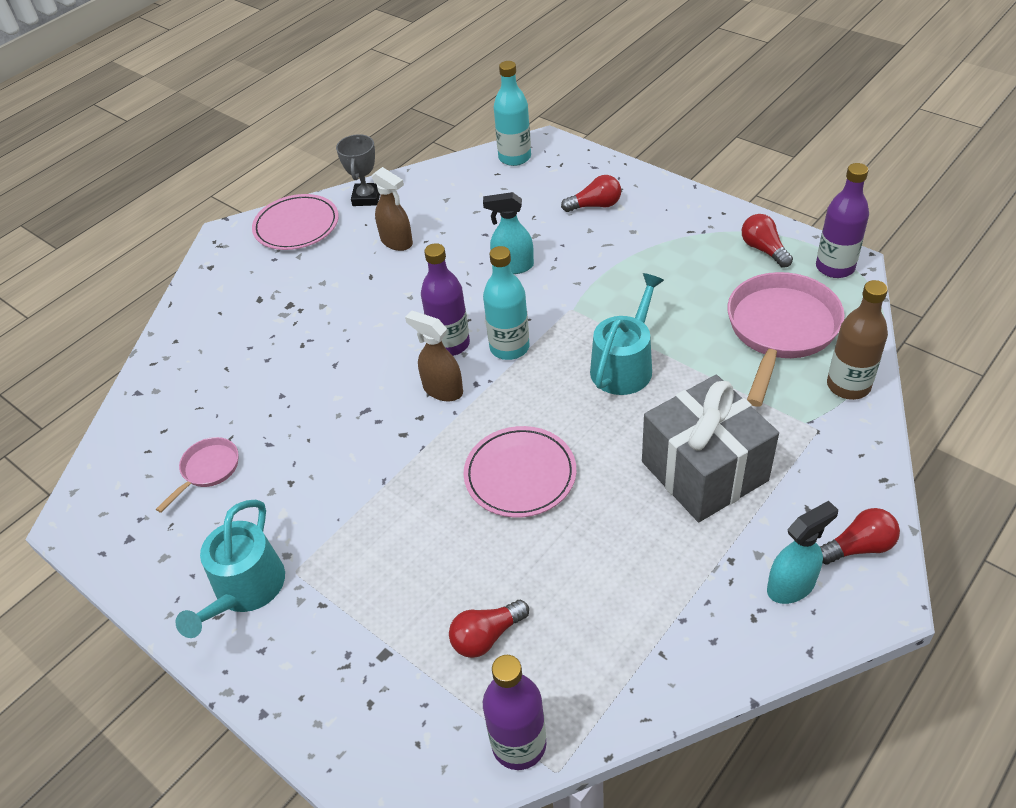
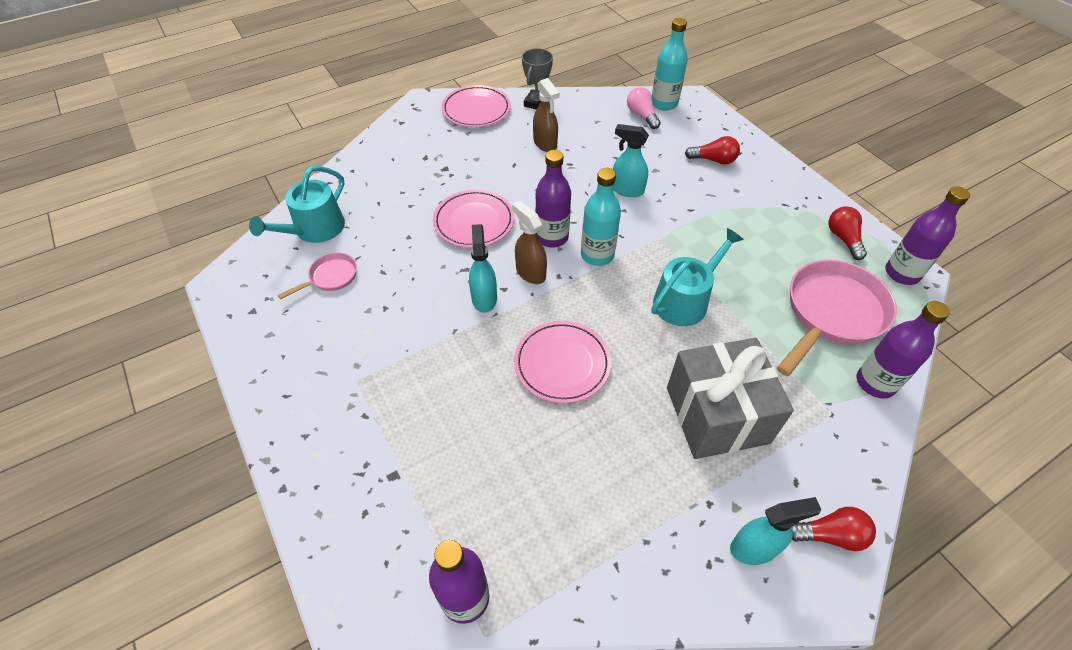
camera: 15 degrees right, 5 degrees up
(245, 589) = (315, 382): turquoise watering can -> turquoise watering can (314, 229)
(352, 354) = (474, 222): none -> pink plate
(402, 434) = (484, 298): none -> turquoise spray bottle
(486, 636) = (478, 492): red light bulb -> none
(495, 178) = (642, 115): none -> pink light bulb
(848, 386) = (875, 383): brown bottle -> purple bottle

